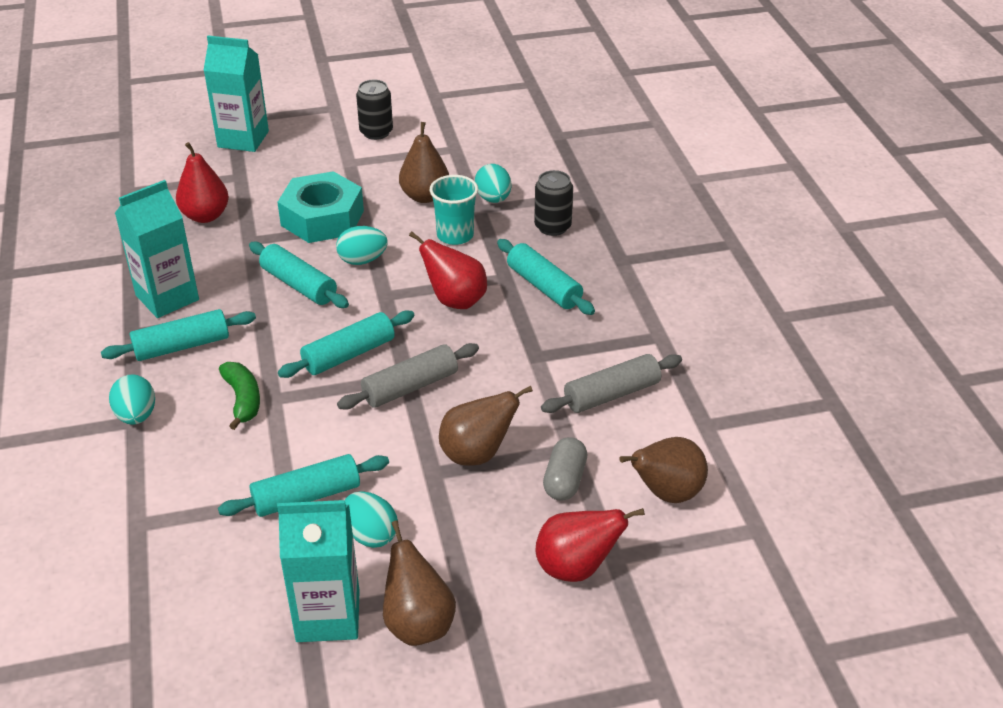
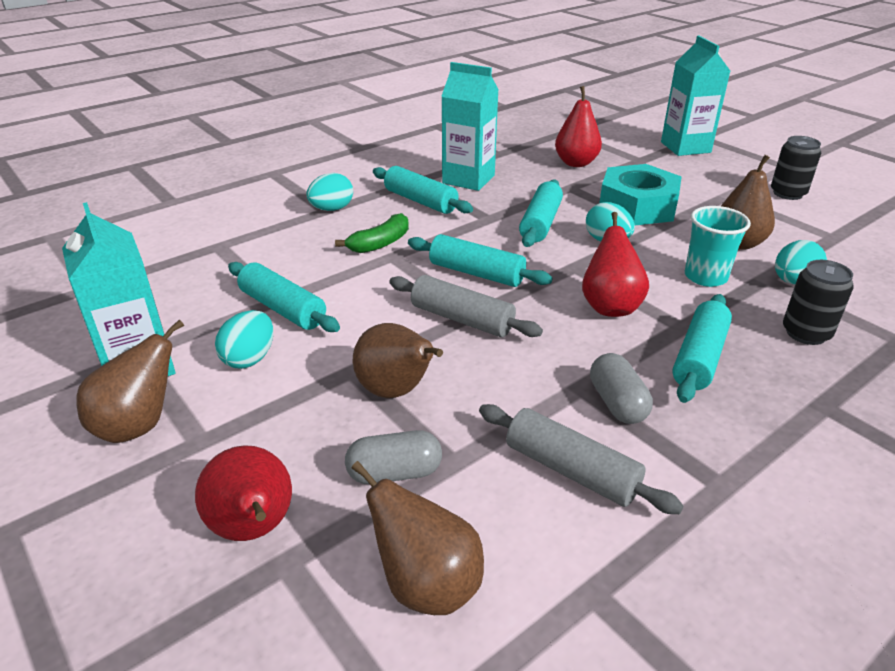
camera: 65 degrees right, 5 degrees down
(563, 346) = (617, 403): none -> grey capsule

